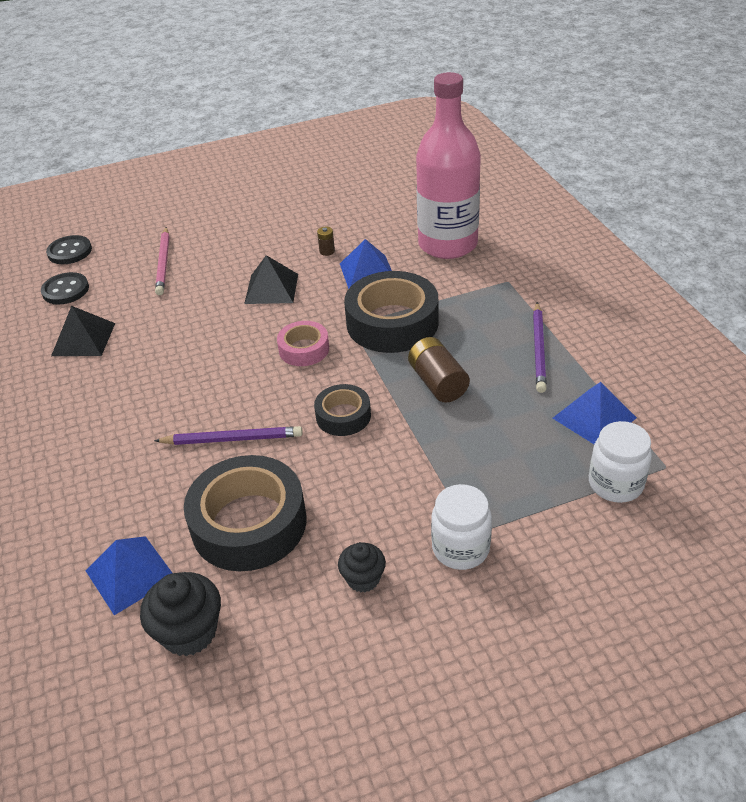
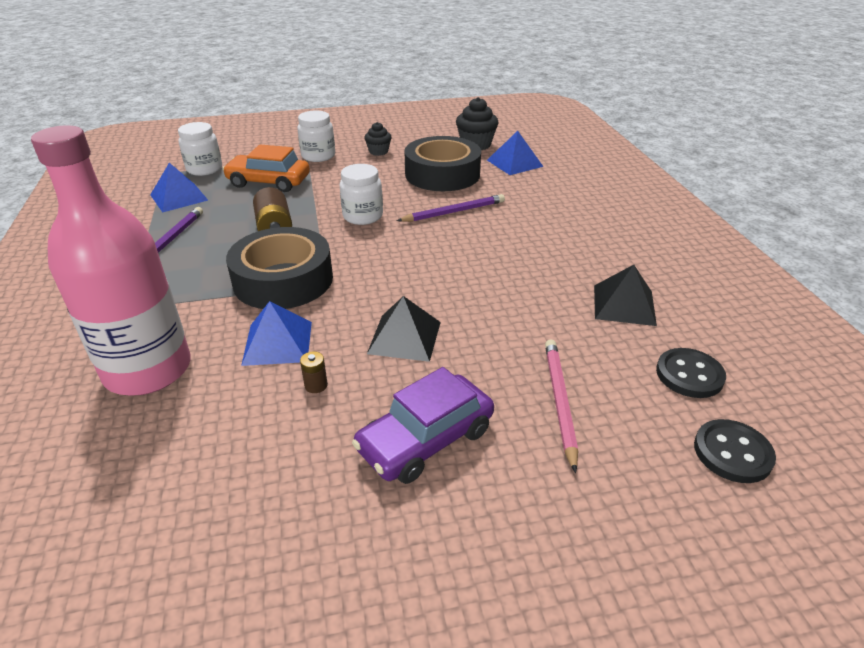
camera: 175 degrees left, 5 degrees down
(232, 439) = (454, 212): purple pencil -> purple pencil turned 150 degrees clockwise
(250, 234) = (425, 440): none -> purple car
(304, 349) = (382, 266): pink tape -> none
(343, 416) = (363, 216): black tape -> white jar
(498, 466) = (269, 182): none -> orange car

